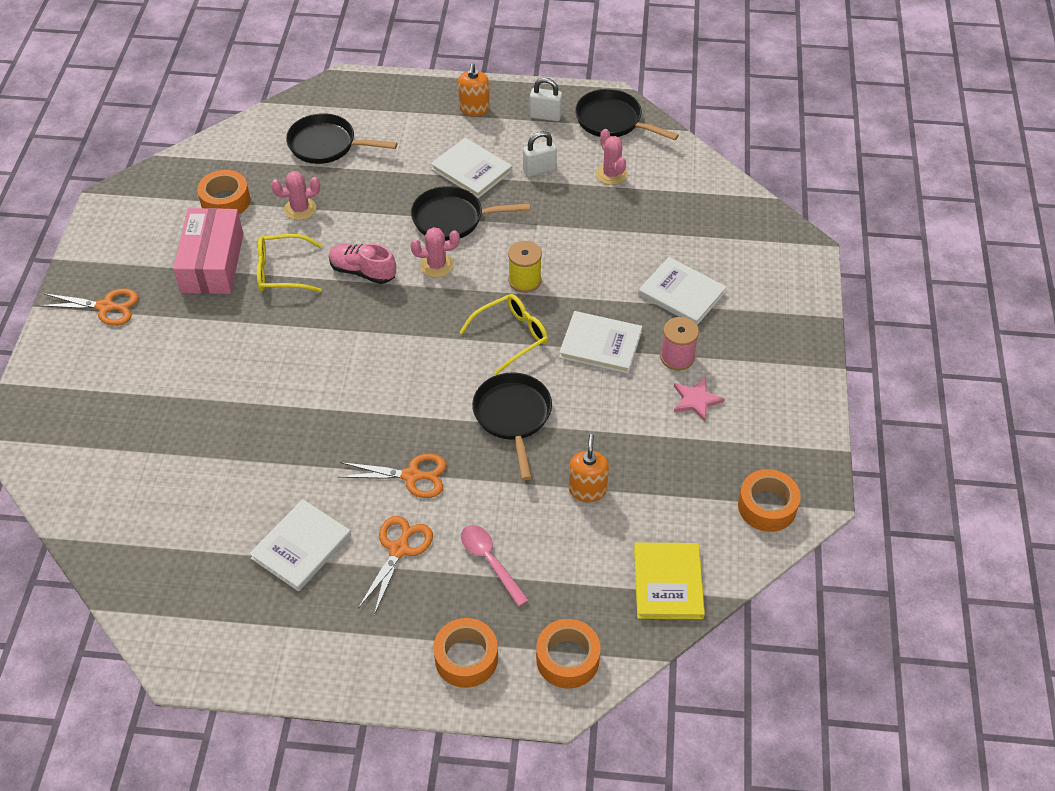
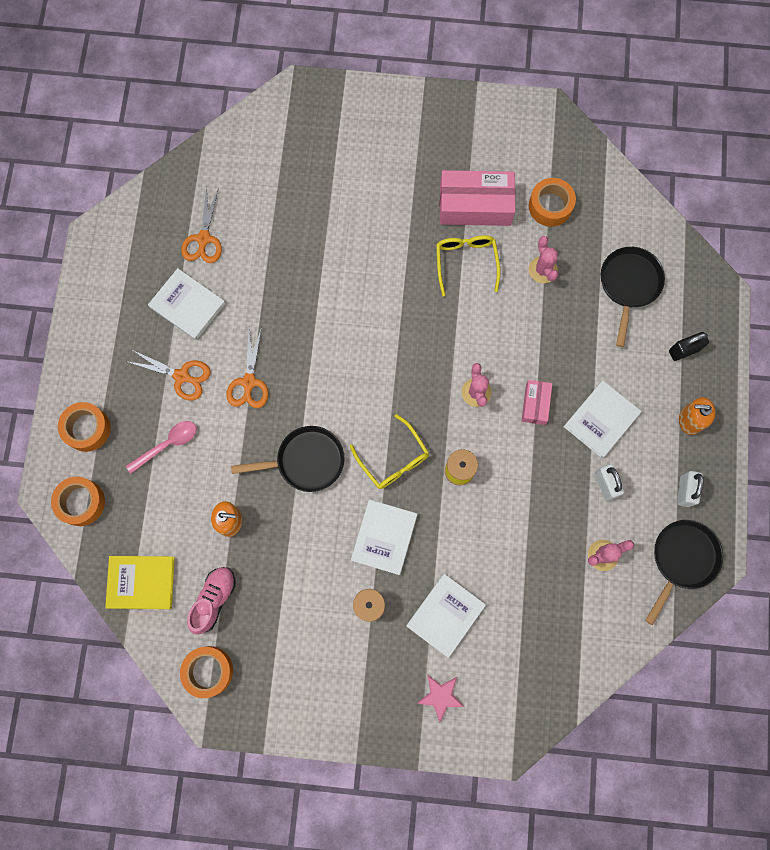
camera: 90 degrees right, 25 degrees up
(105, 307) = (424, 130): orange scissors -> orange scissors (203, 239)
(363, 272) = (467, 329): pink shoe -> pink shoe (214, 599)
(401, 110) = (683, 350): none -> black padlock
(452, 219) = (535, 404): black pan -> pink box
(696, 400) = (320, 619): pink star -> pink star (440, 696)

